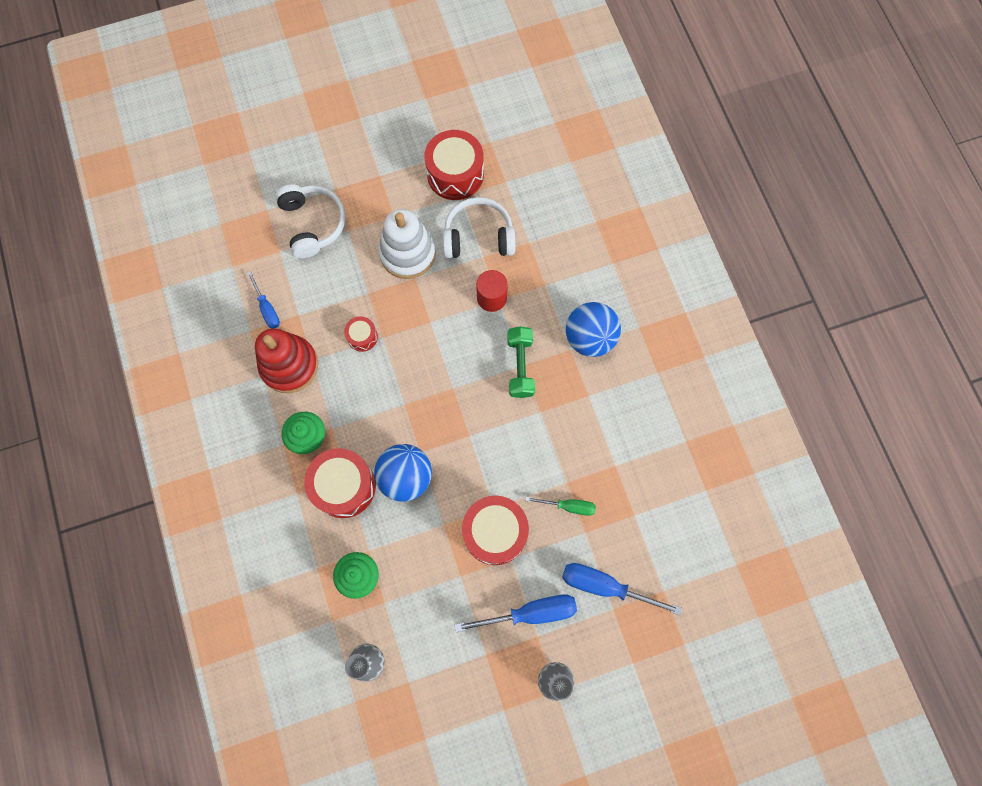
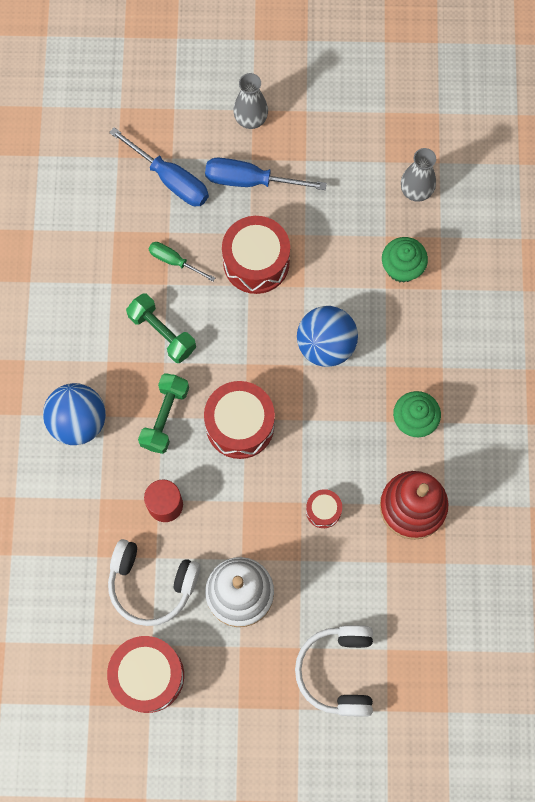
camera: 160 degrees left, 0 degrees up
(267, 308) = (420, 582): blue screwdriver -> none
(344, 486) = (391, 357): red drum -> red drum (240, 425)
(552, 437) = (162, 333): none -> green dumbbell

